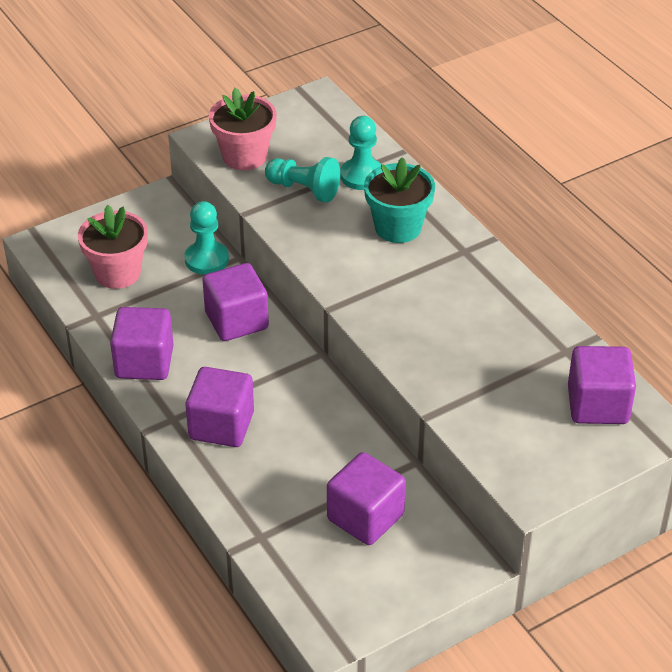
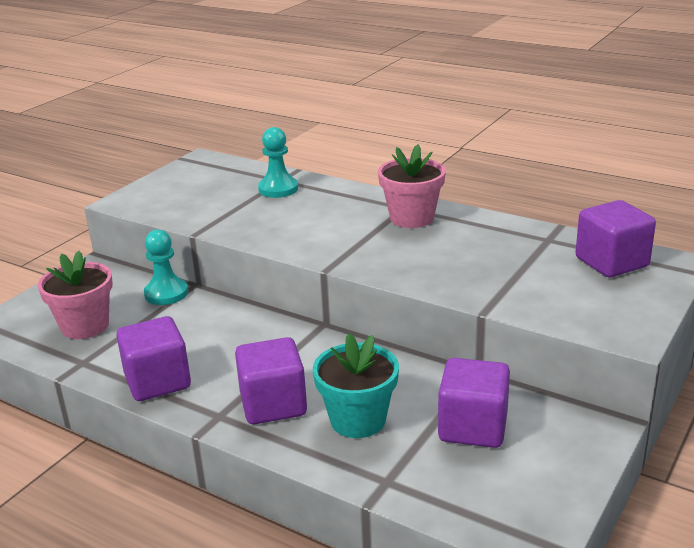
camera: 25 degrees left, 15 degrees down
(236, 321) = (227, 325): purple cube -> none
(244, 156) = (166, 202): pink flower pot -> pink flower pot (412, 218)
(304, 189) = (236, 208): turquoise pawn -> none
(398, 227) = (337, 208): turquoise flower pot -> turquoise flower pot (358, 420)

